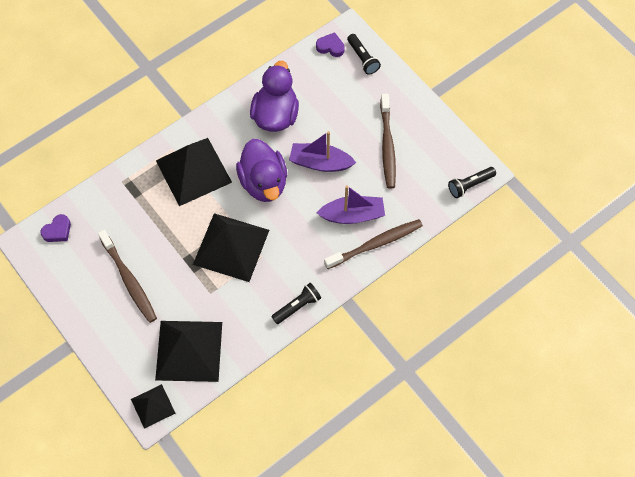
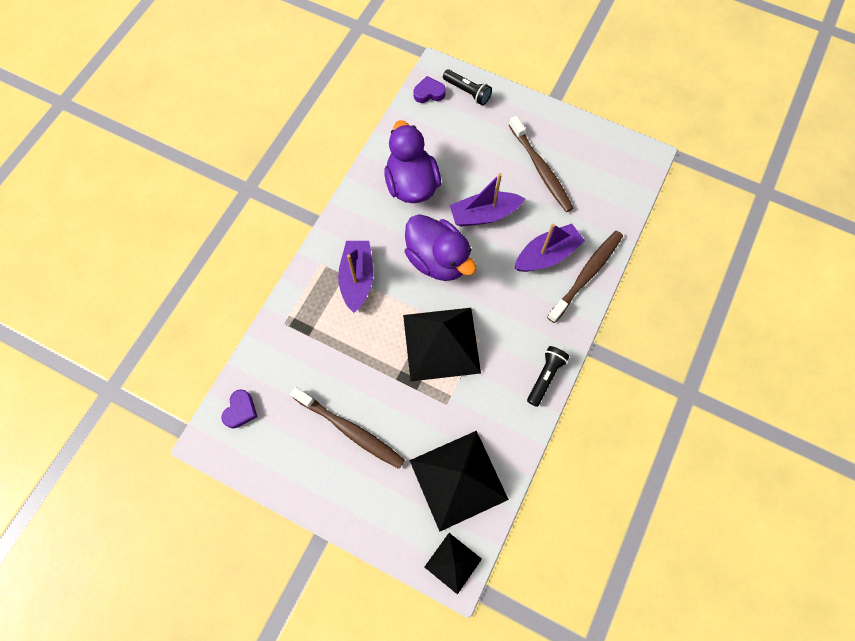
camera: 25 degrees left, 5 degrees up
(193, 171) = (357, 279): black pyramid -> purple boat
(470, 185) = (642, 175): black flashlight -> none

